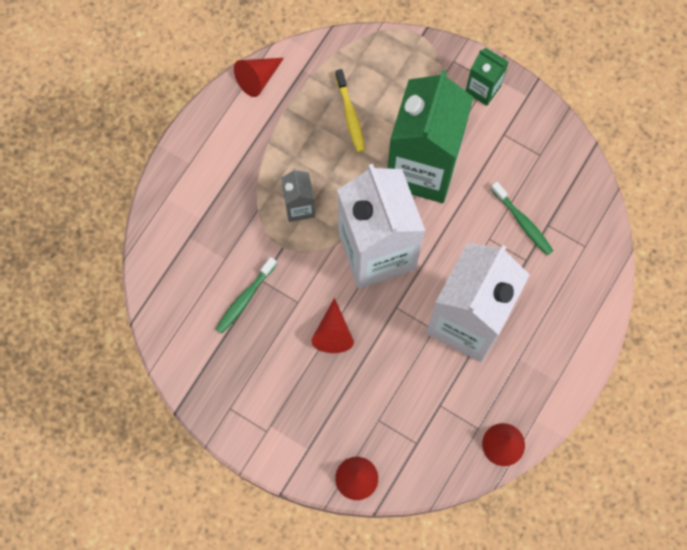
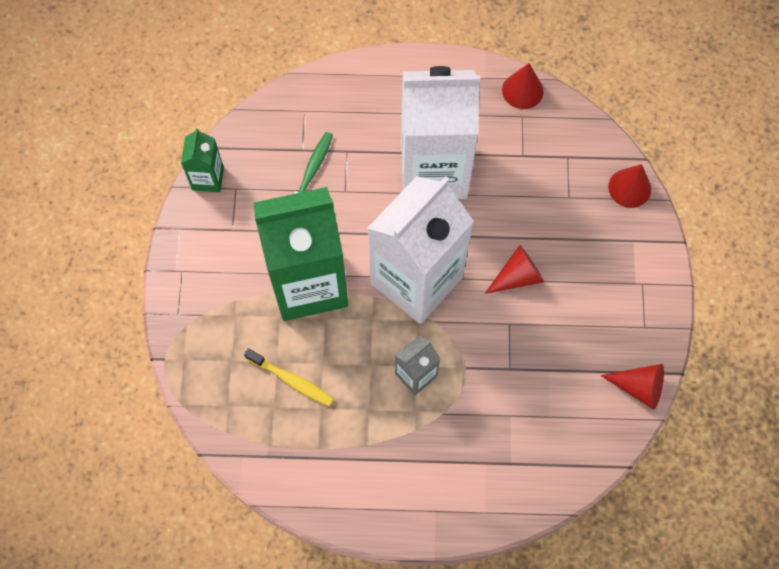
camera: 120 degrees left, 5 degrees down
(244, 299) = (537, 373): green toothbrush -> none
(257, 78) = (302, 497): red cone -> red cone (638, 387)
(350, 115) = (291, 380): yellow toothbrush -> yellow toothbrush turned 75 degrees clockwise
(483, 89) = (194, 271): green carton -> green carton (208, 178)

